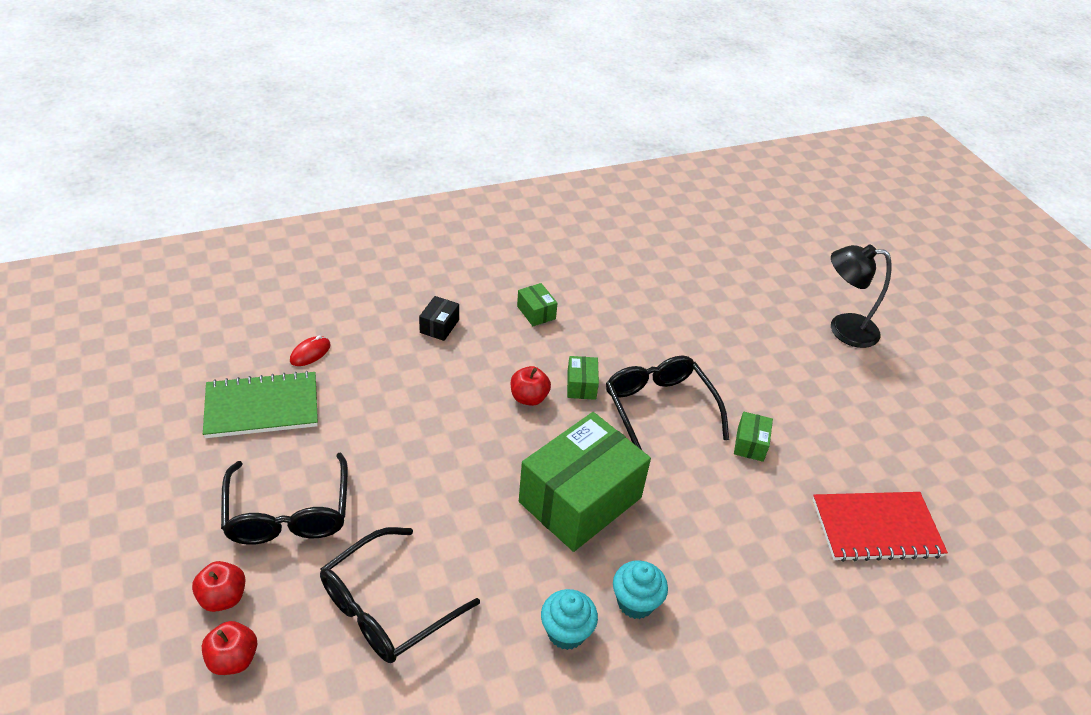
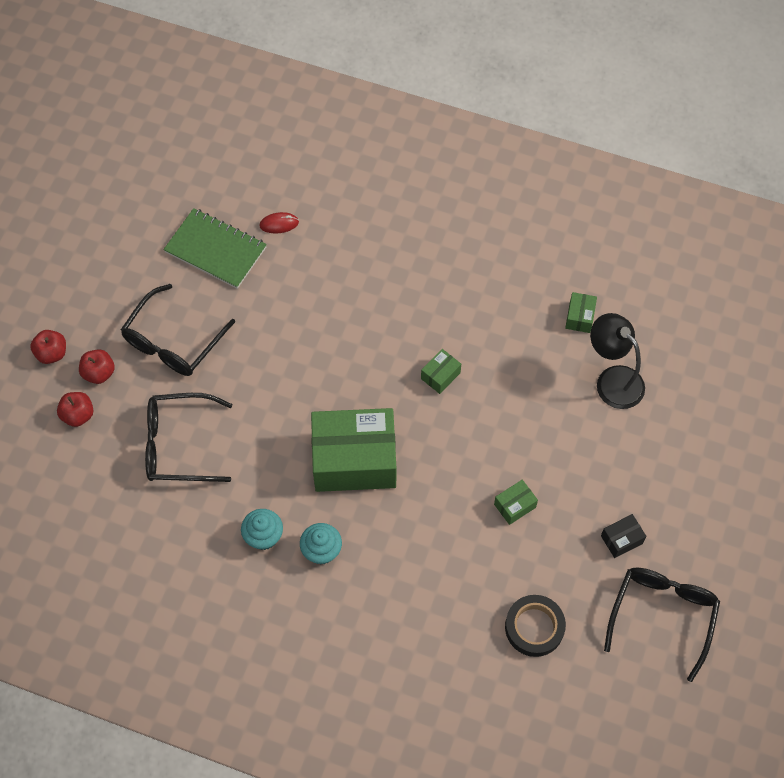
camera: 45 degrees right, 20 degrees up
(439, 326) = (386, 257): black box -> black box (621, 539)
(529, 398) = (394, 360): red apple -> red apple (52, 353)
(536, 312) = (468, 290): green box -> green box (579, 317)
(659, 409) = (477, 432): black glasses -> black glasses (662, 615)
(843, 329) = (705, 469): black lamp -> black lamp (612, 380)
(876, 528) = (534, 627): red notebook -> black tape

